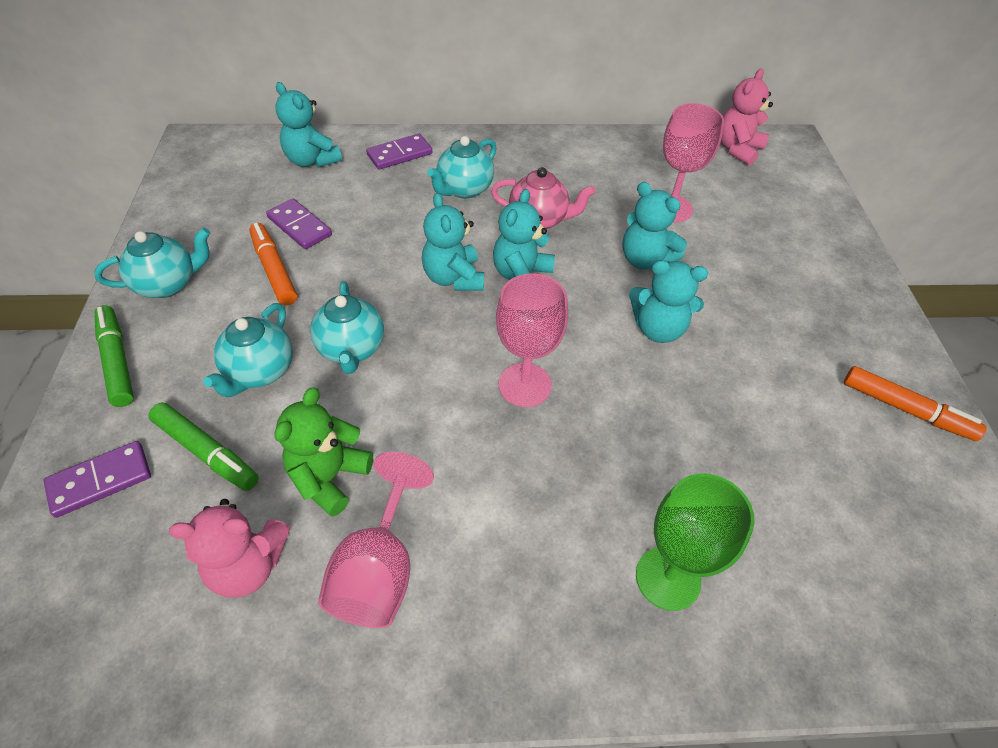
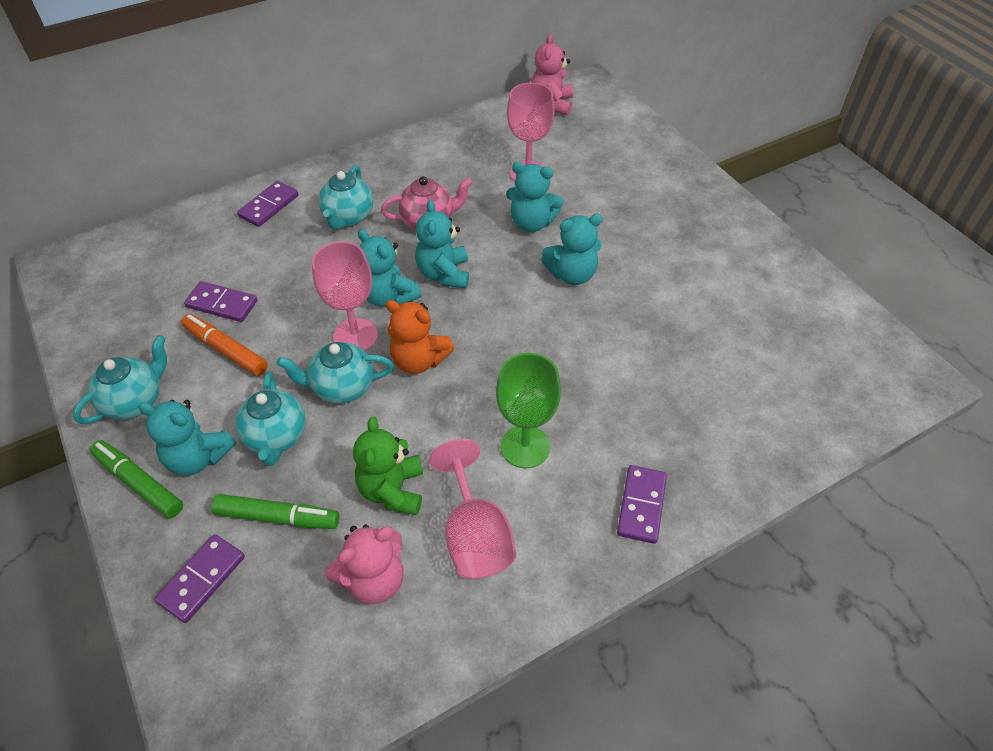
camera: 25 degrees left, 0 degrees up
(312, 160) = (189, 240): turquoise teddy bear -> turquoise teddy bear (198, 457)
(351, 349) = (342, 387): turquoise teapot -> turquoise teapot turned 120 degrees clockwise
(442, 353) = (419, 360): none -> orange teddy bear
(525, 385) = (498, 357): pink goblet -> pink goblet (355, 336)
(585, 631) = (641, 505): none -> purple domino
(668, 578) = (675, 446): green goblet -> green goblet (525, 447)
(906, 409) = (767, 265): orange marker -> none

